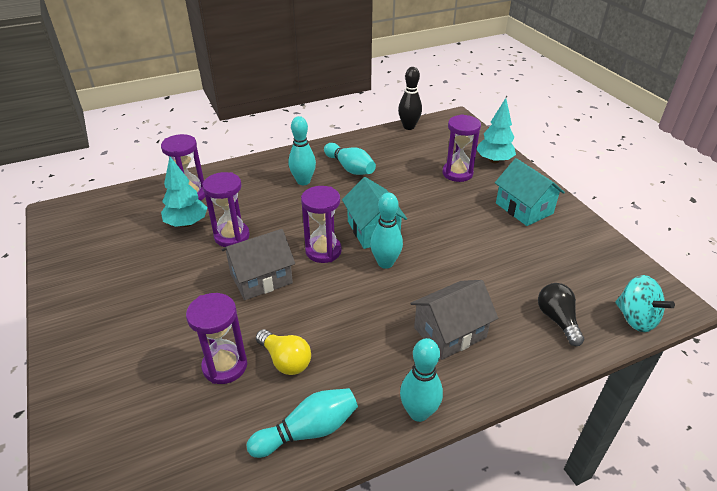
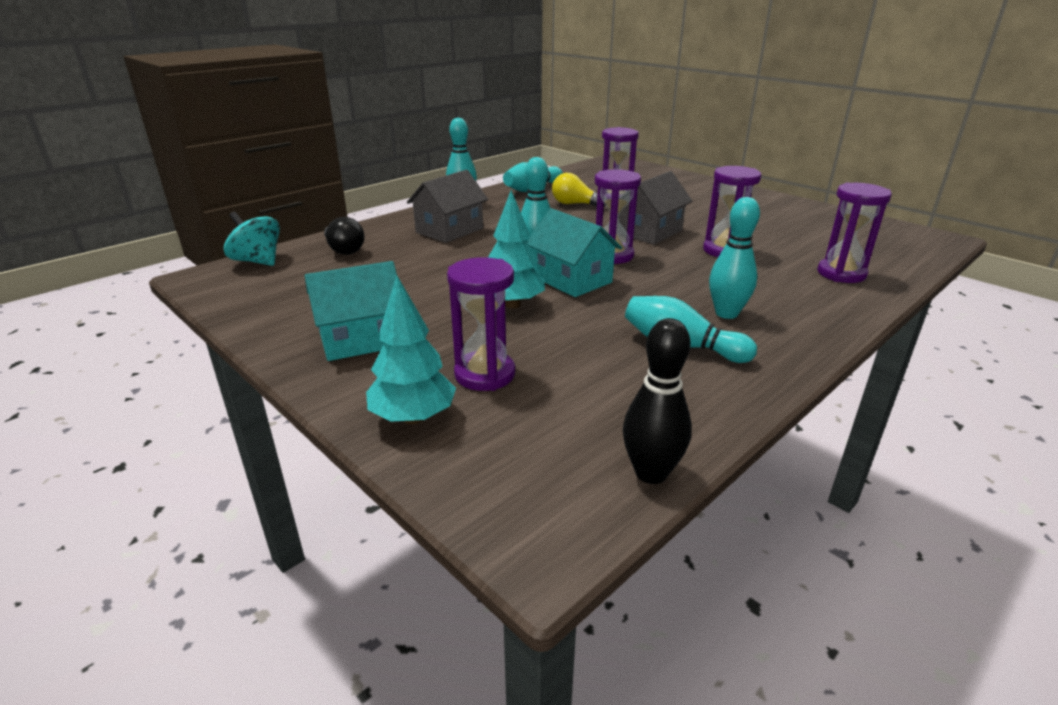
camera: 160 degrees right, 10 degrees down
(187, 223) = (789, 251): turquoise tree -> turquoise tree (512, 304)
(524, 208) = (361, 339): turquoise house -> turquoise house turned 60 degrees counterclockwise

